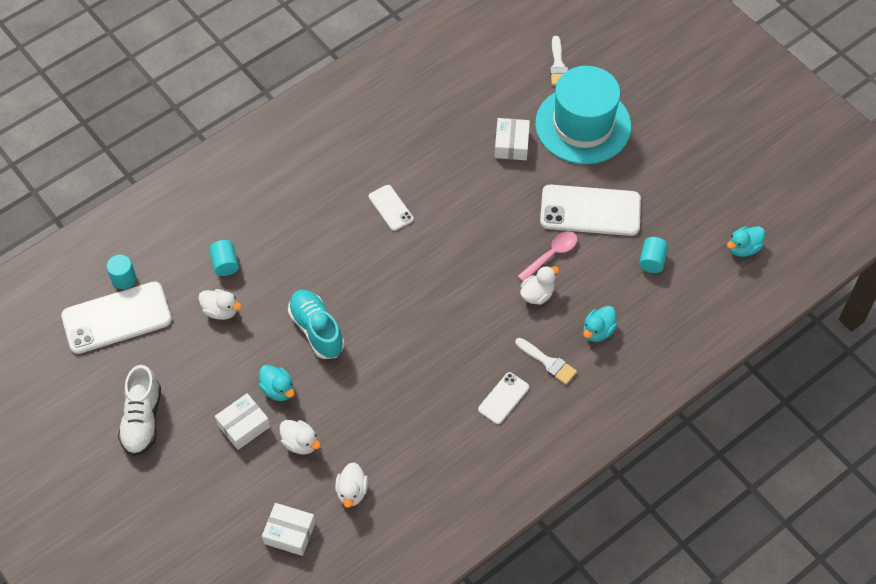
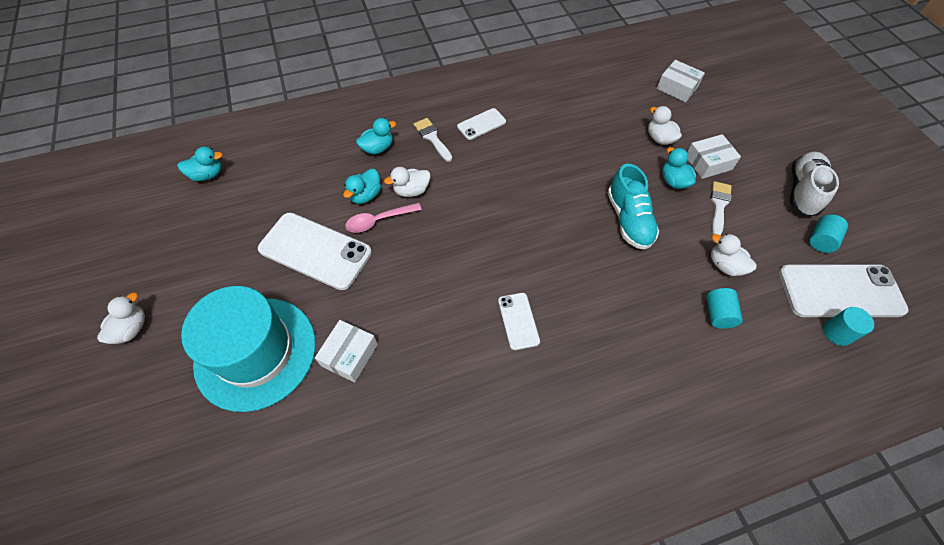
camera: 160 degrees left, 0 degrees up
(352, 491) = (623, 99): white duck -> white duck (131, 329)
(558, 65) = (225, 455): white brush -> white brush (719, 205)
(578, 275) = (365, 195): none -> turquoise duck
(652, 261) = (293, 188): turquoise cylinder -> turquoise cylinder (821, 240)

